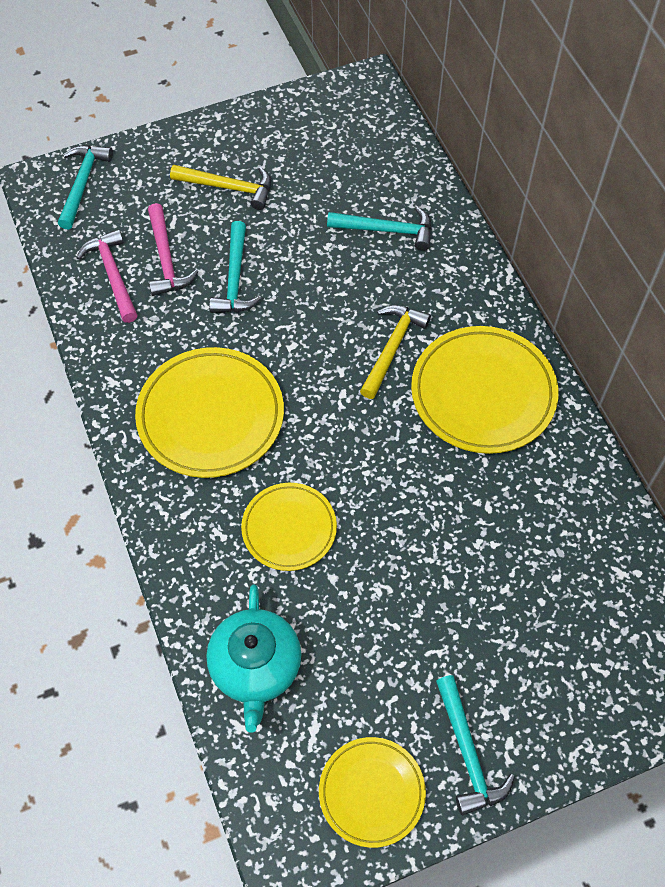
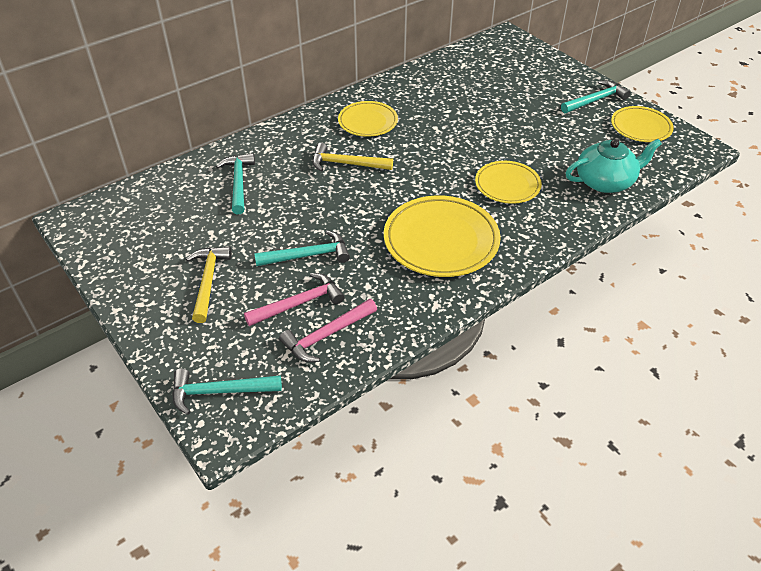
camera: 105 degrees left, 15 degrees down
(483, 393) = (368, 122): yellow plate -> yellow plate, size x0.61

